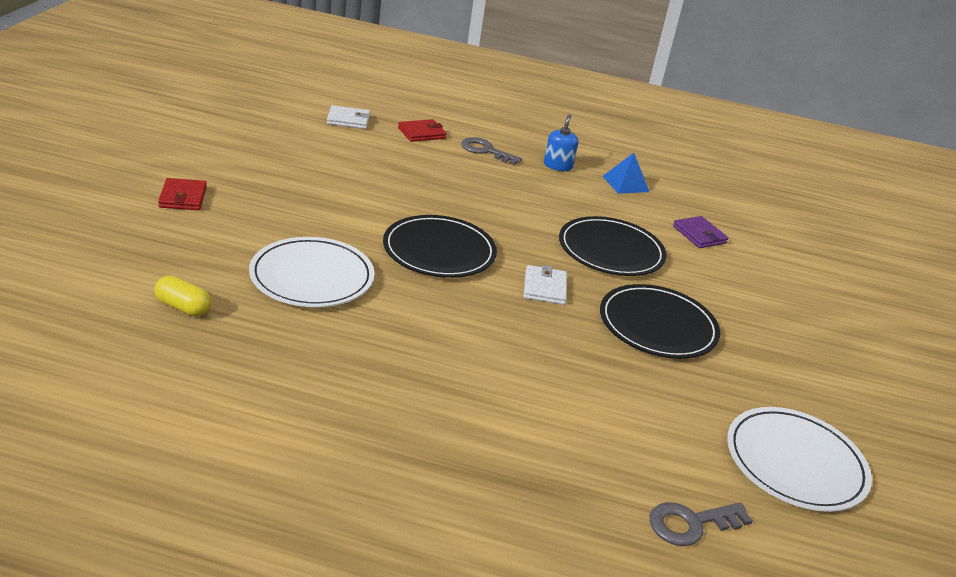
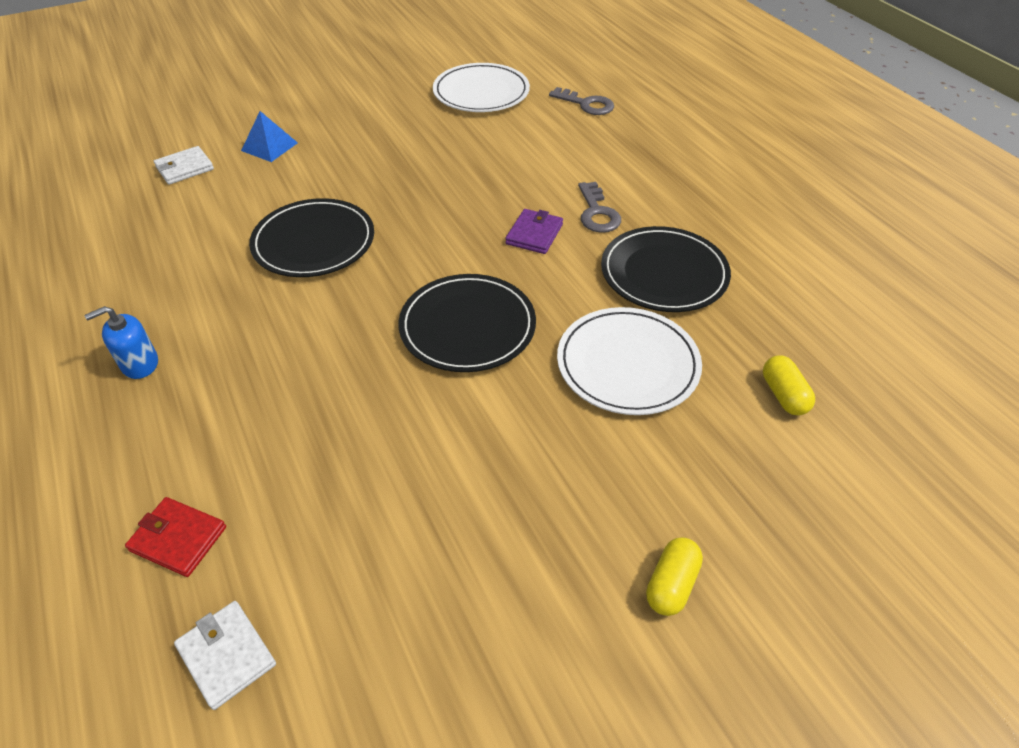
camera: 125 degrees left, 15 degrees up
(183, 197) = (671, 584): red wallet -> yellow capsule
(485, 151) = (167, 442): grey key -> grey key (597, 213)
(544, 288) = (435, 244): white wallet -> white wallet (185, 168)
(625, 184) = (131, 297): blue pyramid -> blue pyramid (269, 146)
(657, 326) = (406, 177): black plate -> black plate (664, 273)
(699, 235) = (205, 213): purple wallet -> purple wallet (534, 234)

